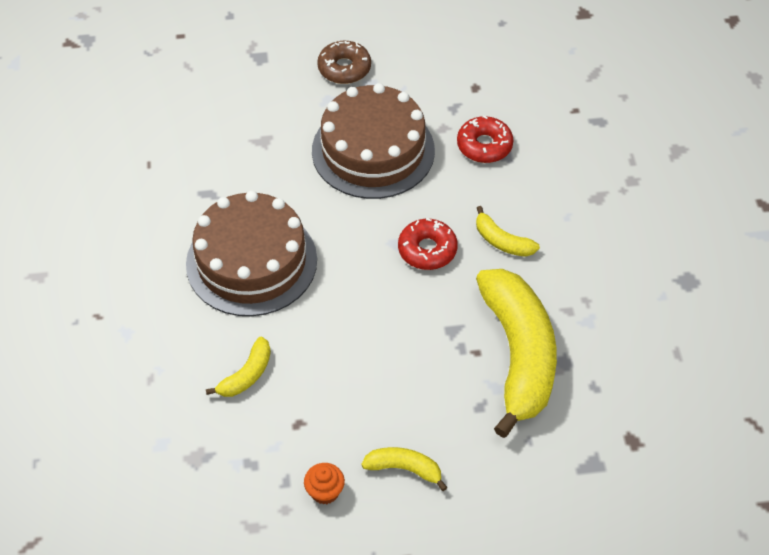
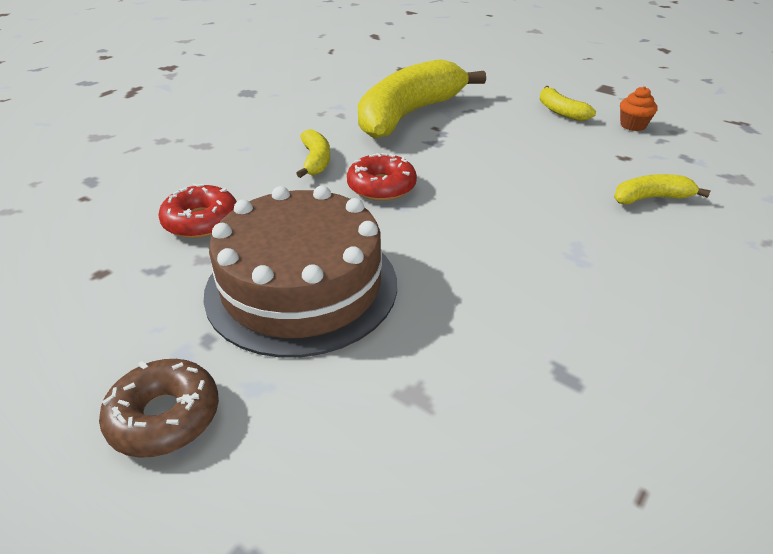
camera: 135 degrees left, 15 degrees down
(251, 261) = (570, 270): brown cake -> none

